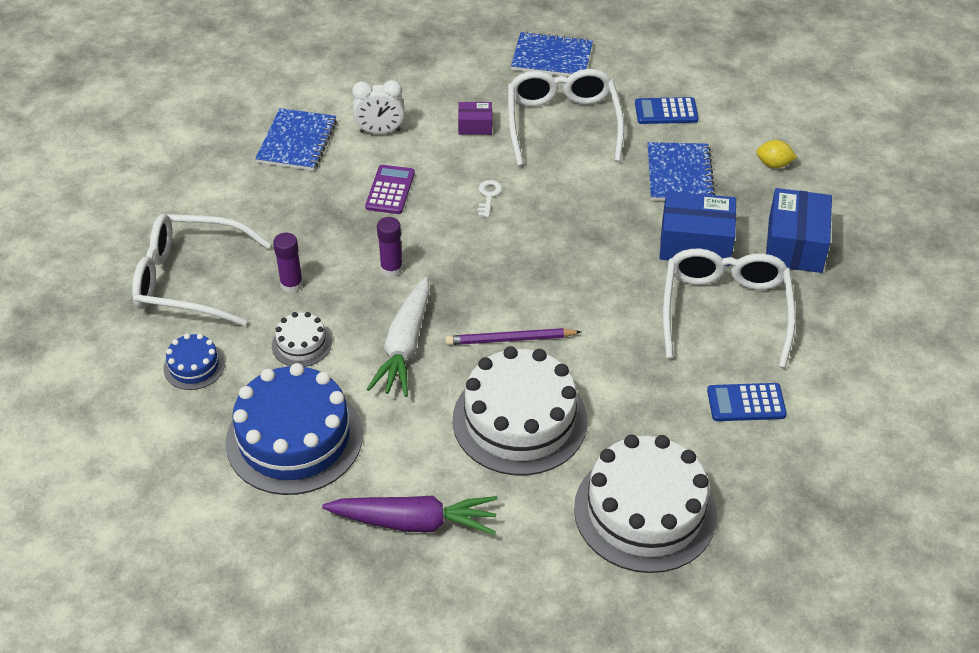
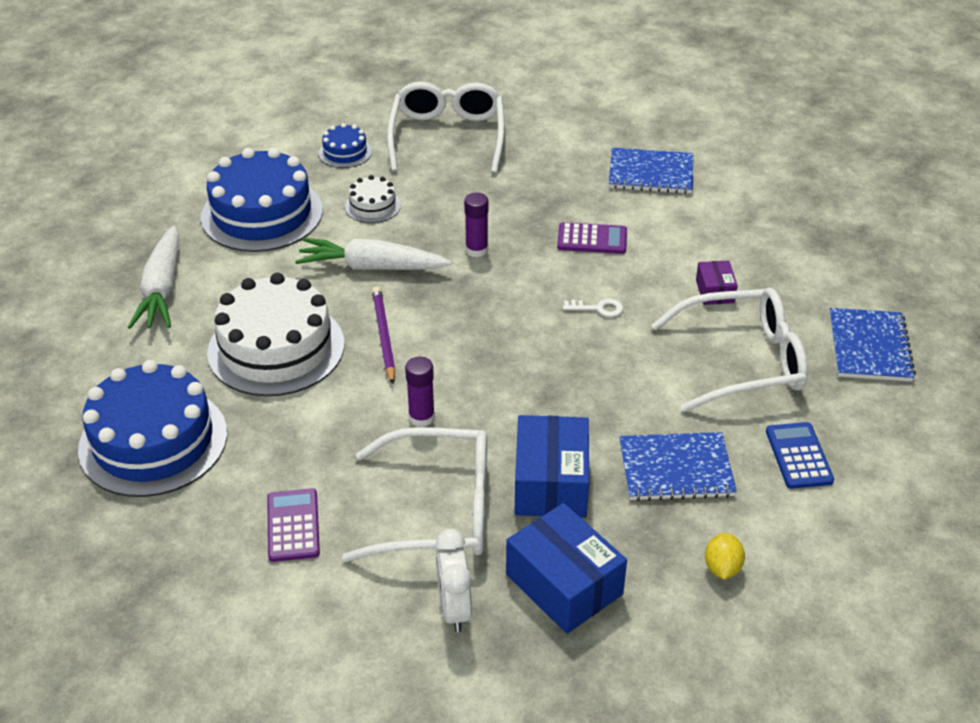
camera: 85 degrees right, 5 degrees down
(291, 284) = (448, 192): purple glue stick -> purple glue stick (421, 417)
(380, 131) = (683, 224): white clock -> white clock (454, 609)
(414, 522) = (162, 289): purple carrot -> white carrot
(645, 511) = (153, 441): white cake -> blue cake
(746, 403) = (293, 525): blue calculator -> purple calculator
(795, 245) = (564, 584): blue box -> blue box turned 45 degrees clockwise

